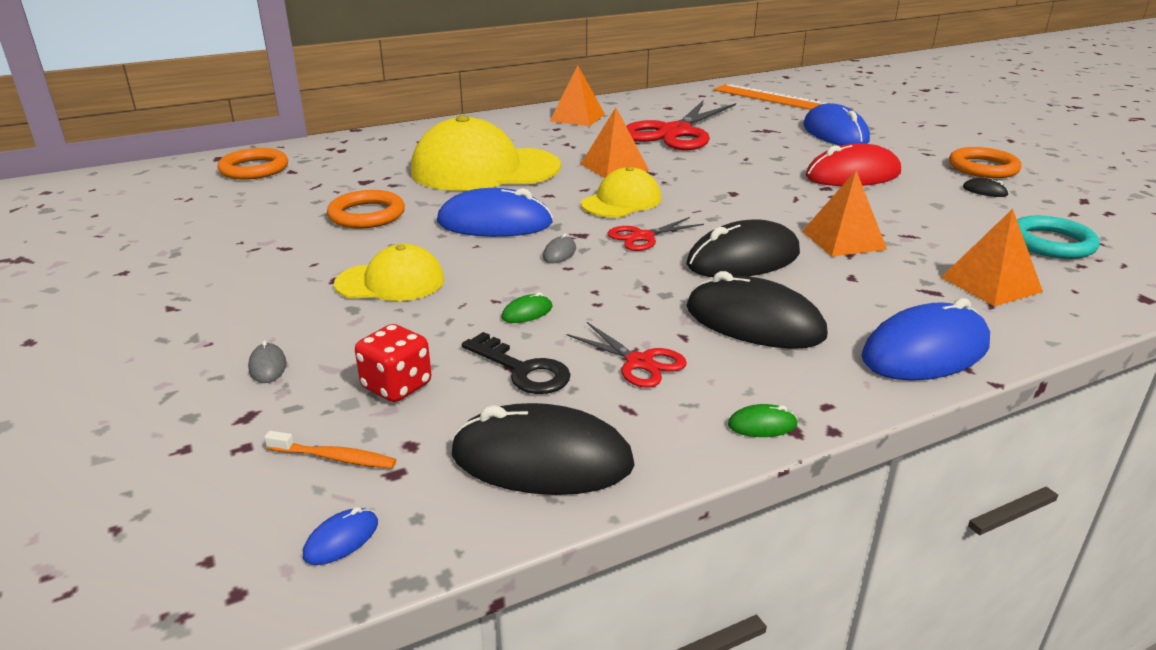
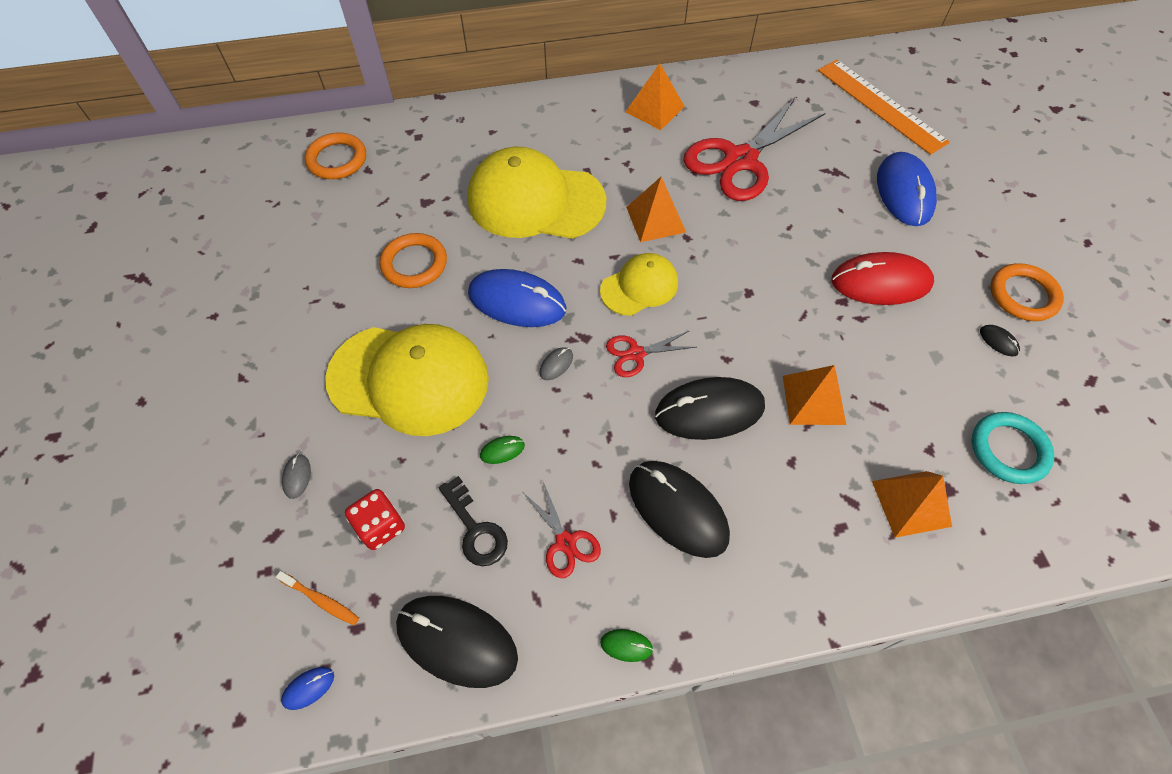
camera: 15 degrees right, 30 degrees up
(390, 282) = (409, 379): yellow cap -> yellow cap, size x1.83
(925, 351) = (799, 586): blue mouse -> none

